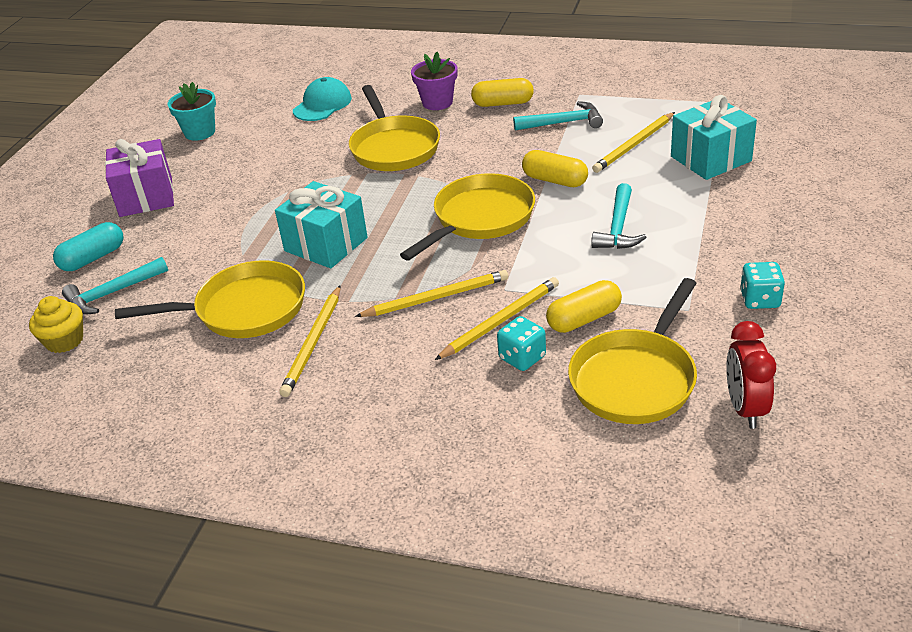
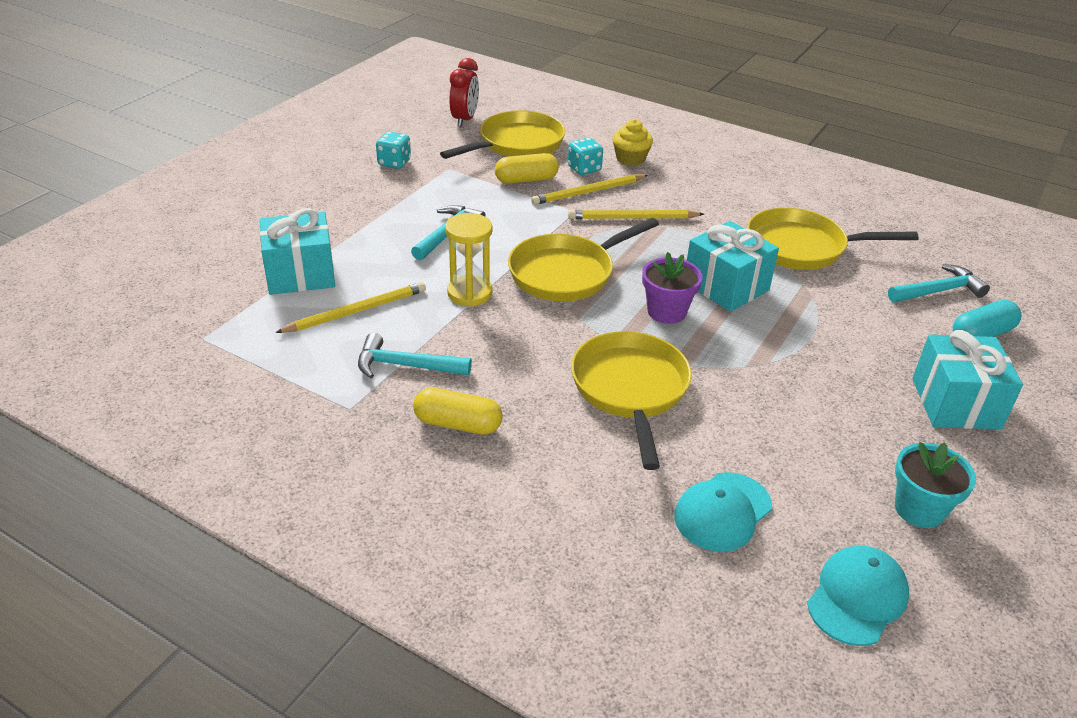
camera: 170 degrees left, 0 degrees up
(64, 341) = (963, 260): yellow cupcake -> yellow cupcake (630, 159)
(146, 197) = (955, 403): purple gift -> turquoise gift
(249, 91) = (857, 597): none -> turquoise cap
(313, 343) = (739, 210): yellow pencil -> none
(437, 102) = (546, 457): purple flower pot -> purple flower pot (666, 312)
(555, 180) = (469, 293): yellow capsule -> yellow hourglass

